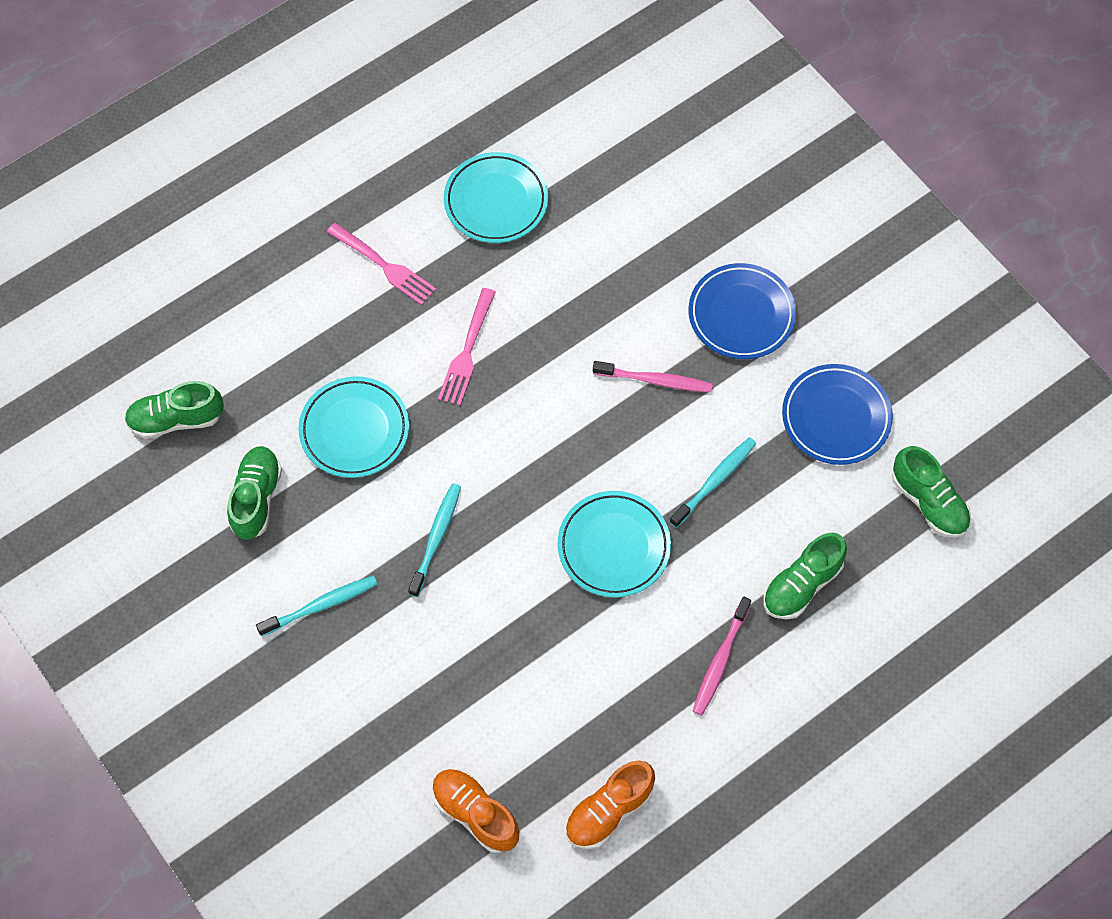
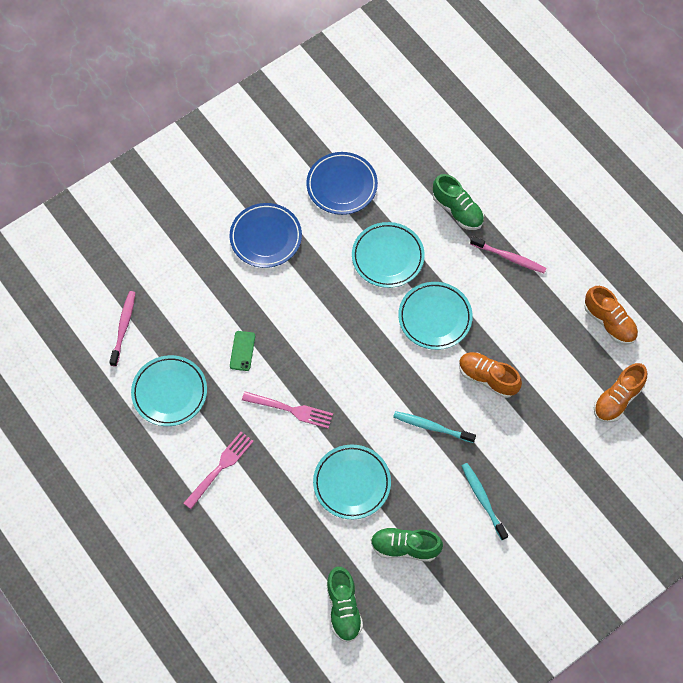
camera: 90 degrees left, 0 degrees up
(513, 619) = (487, 378): none -> orange shoe
(558, 288) = (242, 351): none -> green phone
(655, 380) = (314, 290): pink toothbrush -> pink toothbrush (123, 327)
(715, 481) = (387, 257): turquoise toothbrush -> turquoise plate
(928, 502) = (400, 138): green shoe -> none

